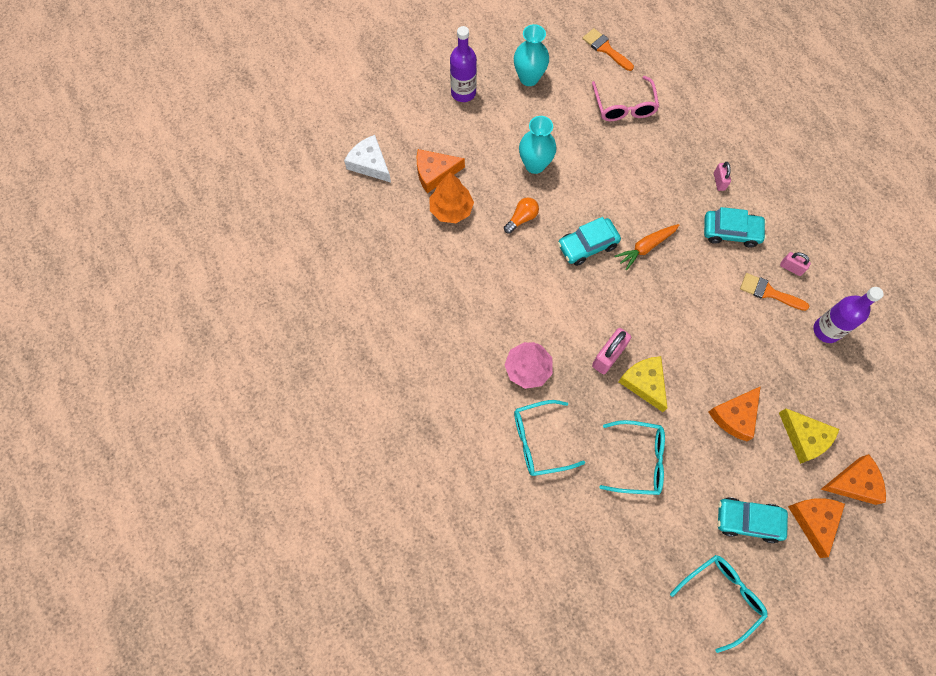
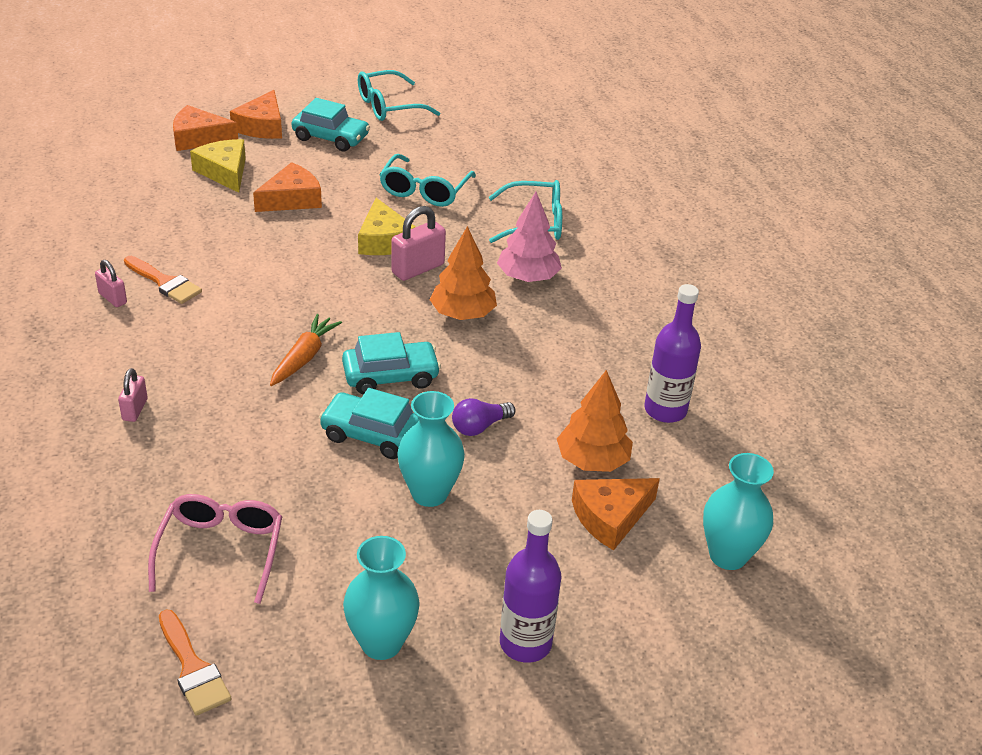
camera: 170 degrees left, 30 degrees down
(370, 164) = (728, 555): white cheese -> turquoise vase
(435, 173) = (610, 517): orange cheese -> orange cheese turned 150 degrees clockwise
(521, 218) = (479, 427): orange light bulb -> purple light bulb
(561, 315) = (463, 314): none -> orange tree
(639, 460) = (424, 191): turquoise glasses -> turquoise glasses turned 90 degrees counterclockwise
(646, 247) = (304, 357): orange carrot -> orange carrot turned 45 degrees counterclockwise
(731, 232) = (165, 349): turquoise car -> turquoise car (372, 434)
(826, 330) = (121, 238): purple bottle -> purple bottle (665, 410)

